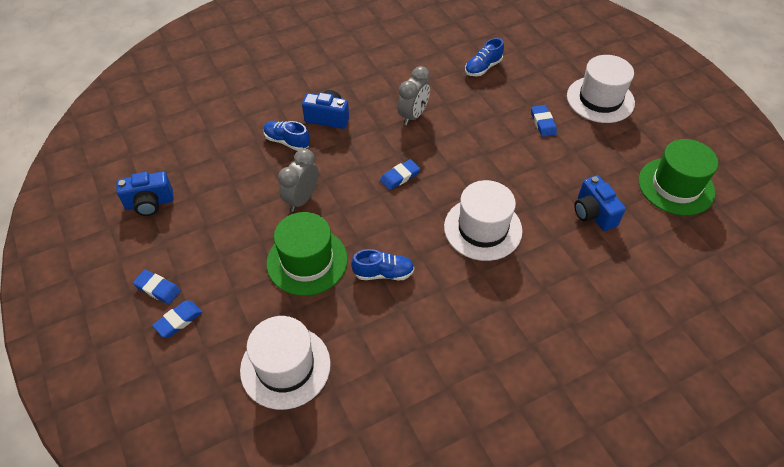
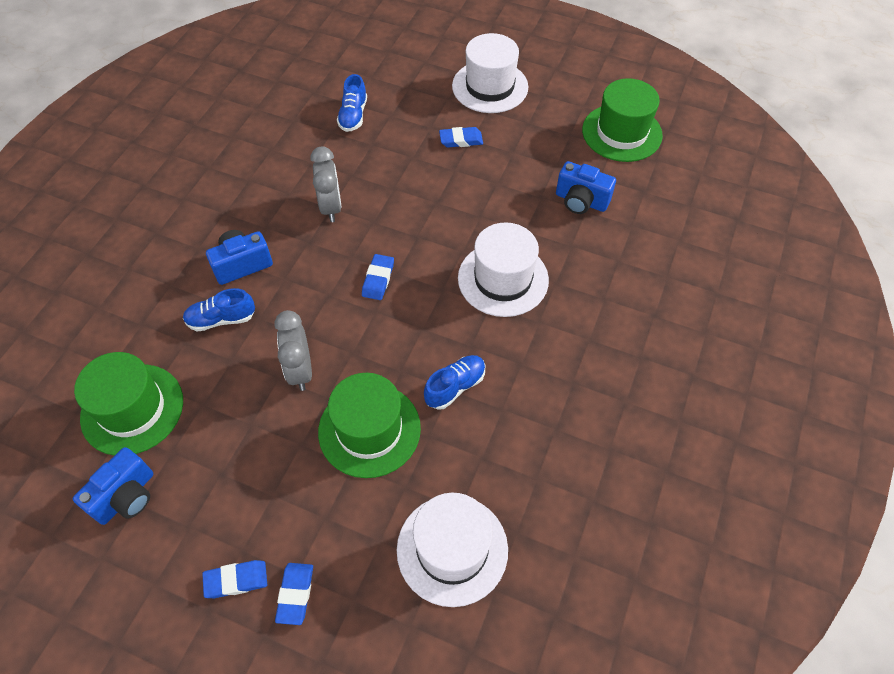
camera: 40 degrees left, 5 degrees up
(196, 159) = (132, 409): none -> green hat
(543, 123) = (461, 140): blue eraser -> blue eraser turned 45 degrees counterclockwise

